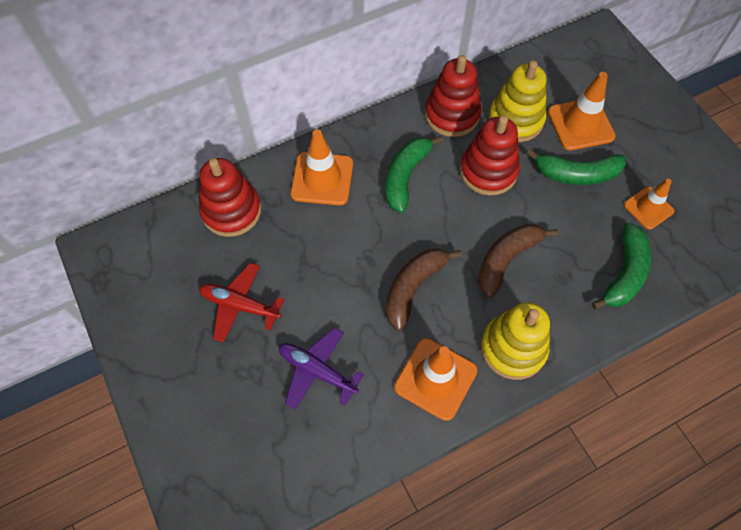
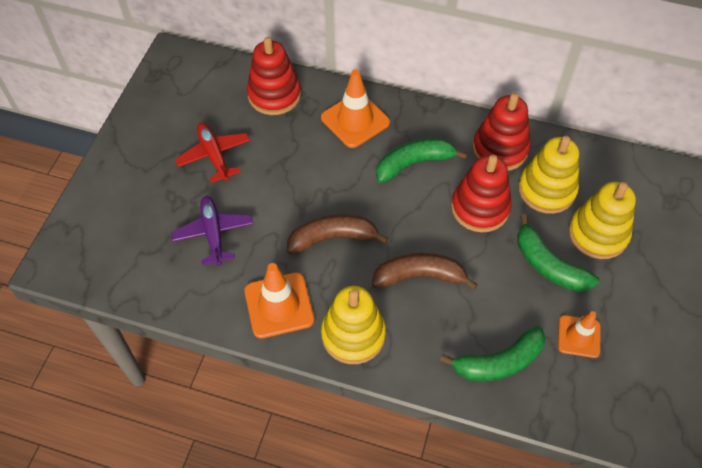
camera: 45 degrees right, 5 degrees down
(580, 124) = (598, 234): orange traffic cone -> yellow stacking toy

